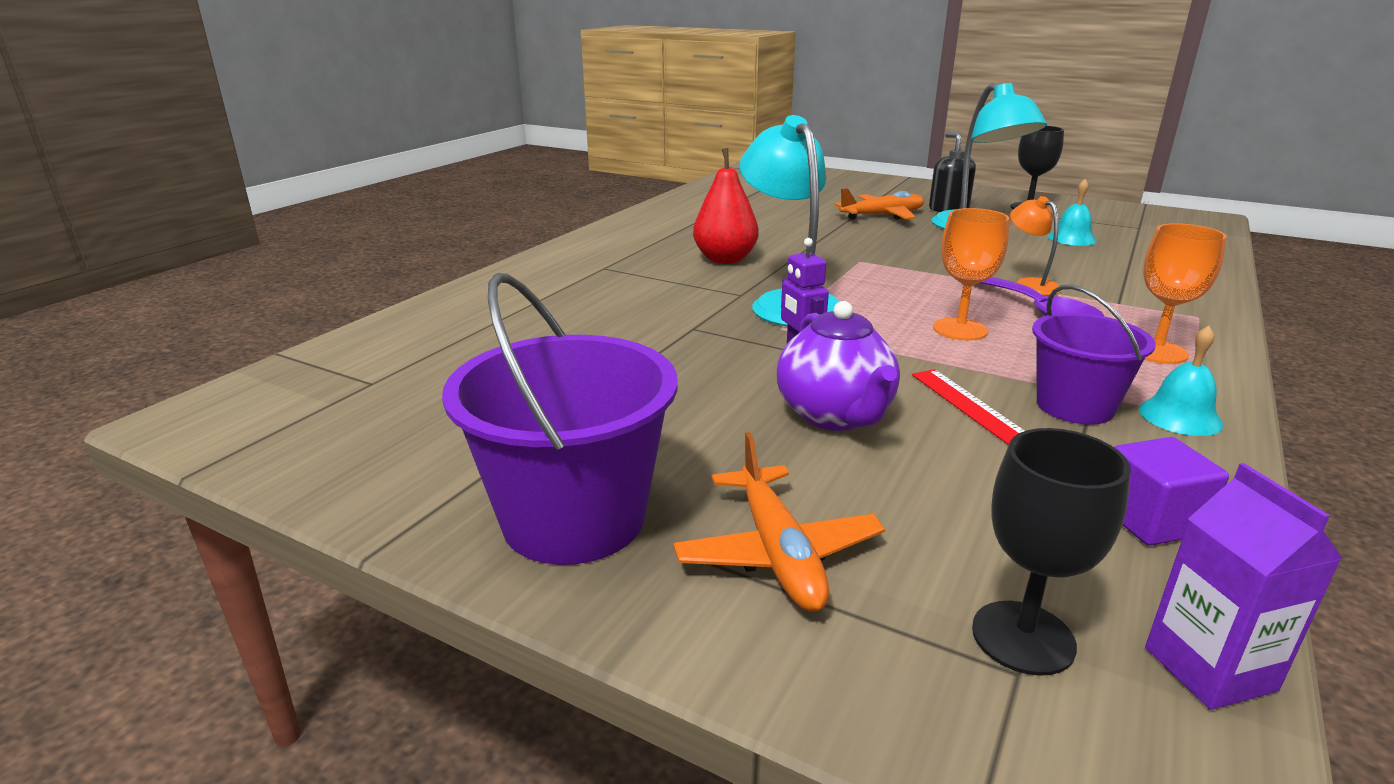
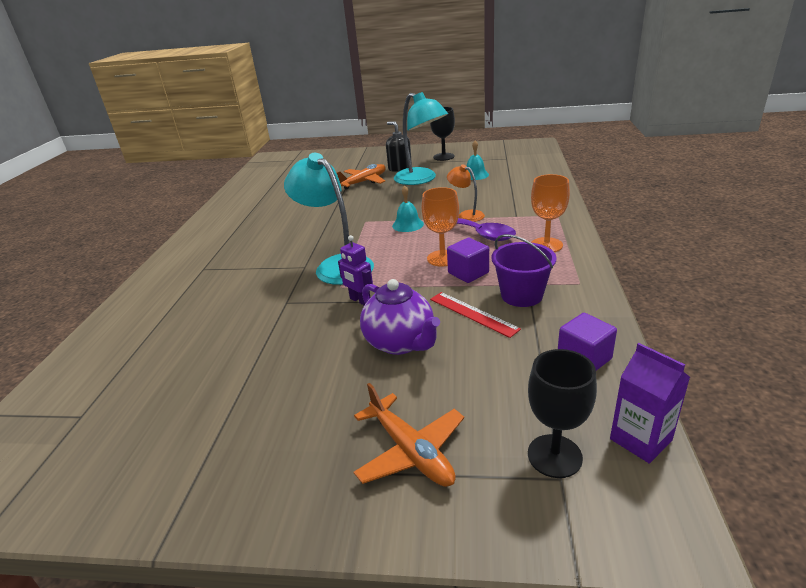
camera: 20 degrees left, 5 degrees up
(574, 518) = (280, 473): purple bucket -> none
(725, 259) = (282, 241): red pear -> none
(994, 357) = (468, 273): none -> purple cube
(1180, 416) = (573, 286): turquoise bell -> turquoise bell (408, 224)

